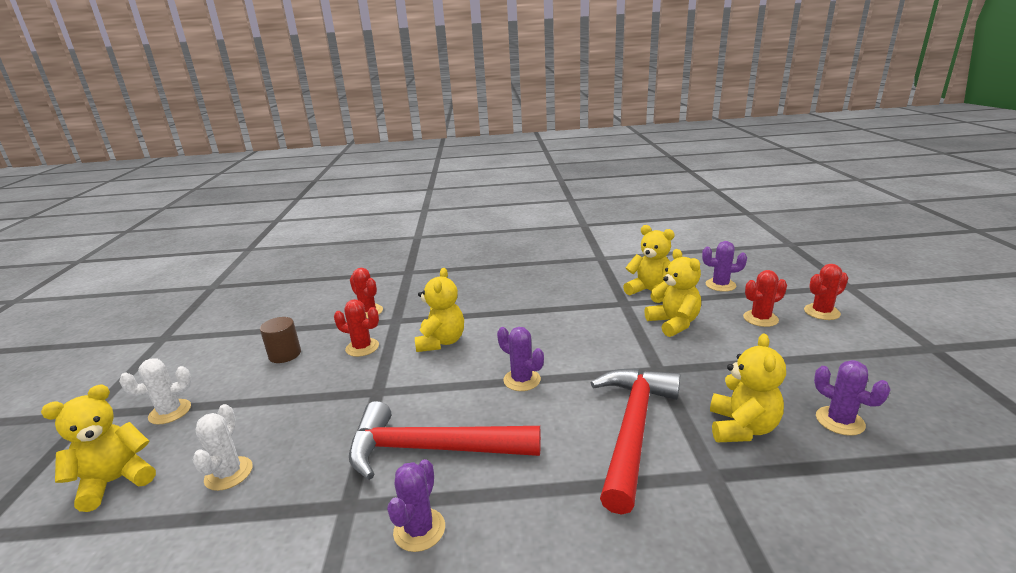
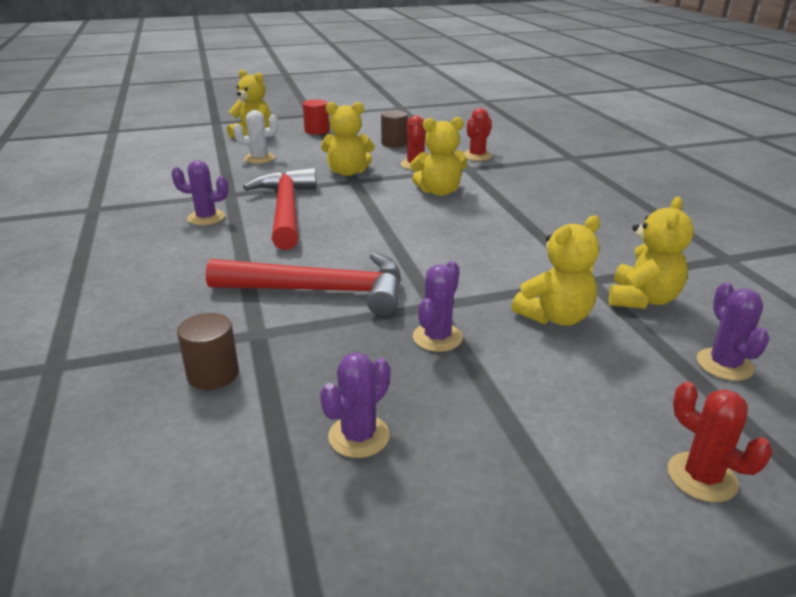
camera: 75 degrees right, 5 degrees up
(170, 412) = (317, 131): white cactus -> red cylinder
(522, 380) = (388, 233): purple cactus -> purple cactus (437, 337)
(741, 428) = (333, 356): yellow teddy bear -> yellow teddy bear (348, 172)
(760, 319) = (622, 397): red cactus -> none
(788, 506) = (213, 374): none -> brown cylinder

